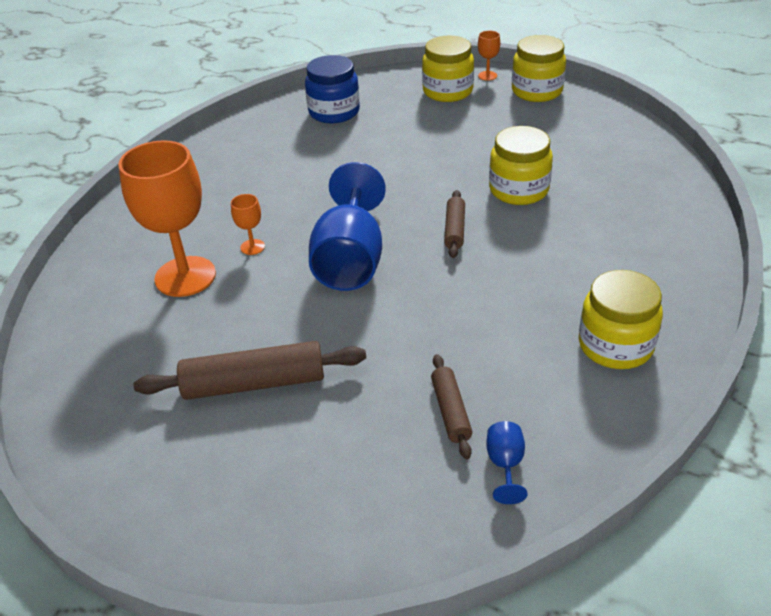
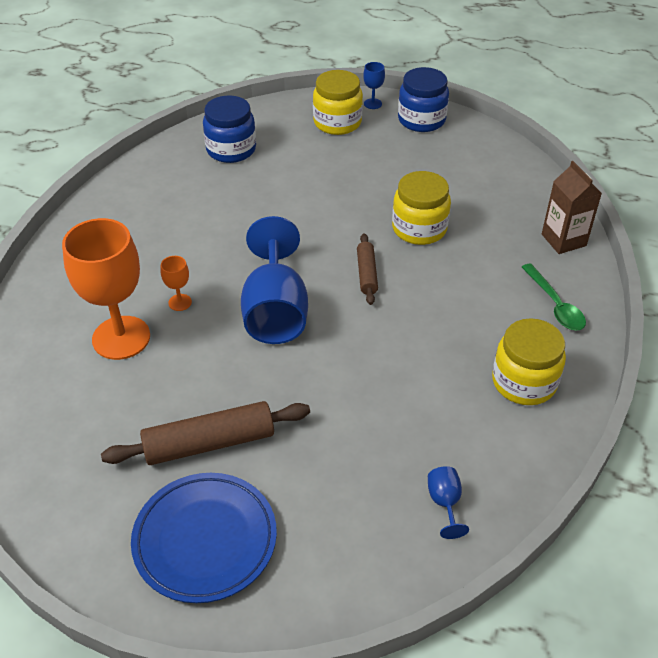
camera: 10 degrees left, 5 degrees up
(228, 481) = (205, 540): none -> blue plate
(451, 411) = (391, 456): brown rolling pin -> none
(487, 76) = (372, 104): orange goblet -> blue goblet
(536, 91) = (421, 120): yellow jar -> blue jar
(661, 270) = (555, 305): none -> green spoon
(679, 207) = (563, 240): none -> brown carton

